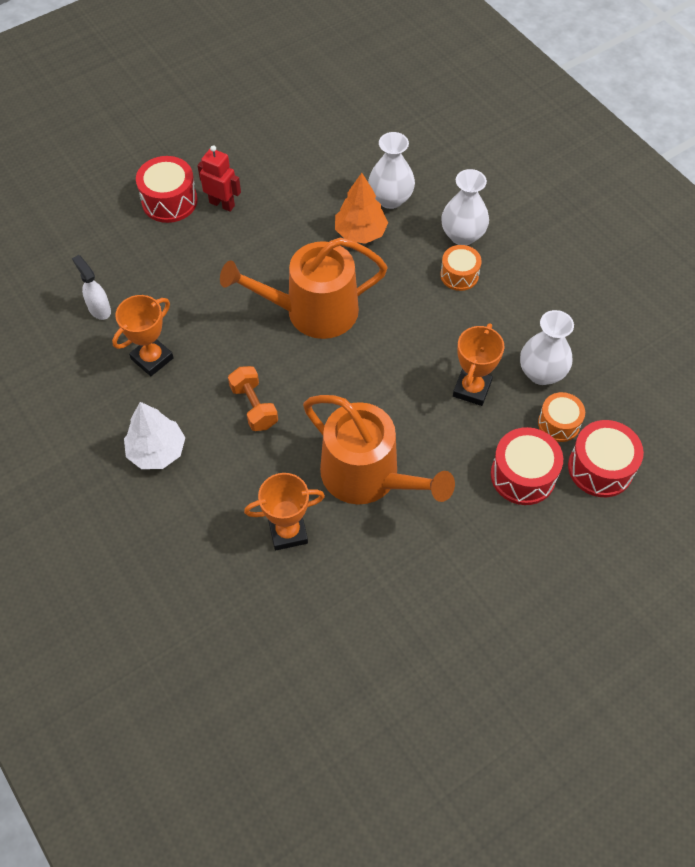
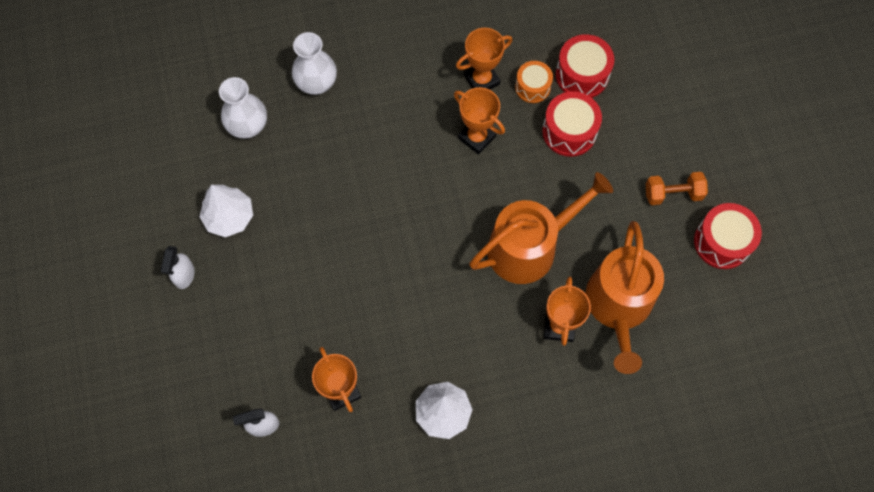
camera: 70 degrees left, 10 degrees up
(169, 201) = (157, 324): red drum -> red drum (722, 242)
(222, 204) = (184, 276): red robot -> white spray bottle
(254, 406) = (428, 316): orange dumbbell -> orange dumbbell (673, 194)
(292, 216) = (229, 217): none -> white tree
(313, 311) = (347, 235): orange watering can -> orange watering can (618, 306)
(360, 232) = (275, 165): orange tree -> none
(459, 275) = (358, 102): orange drum -> none
(541, 373) = (481, 80): white vase -> orange trophy

